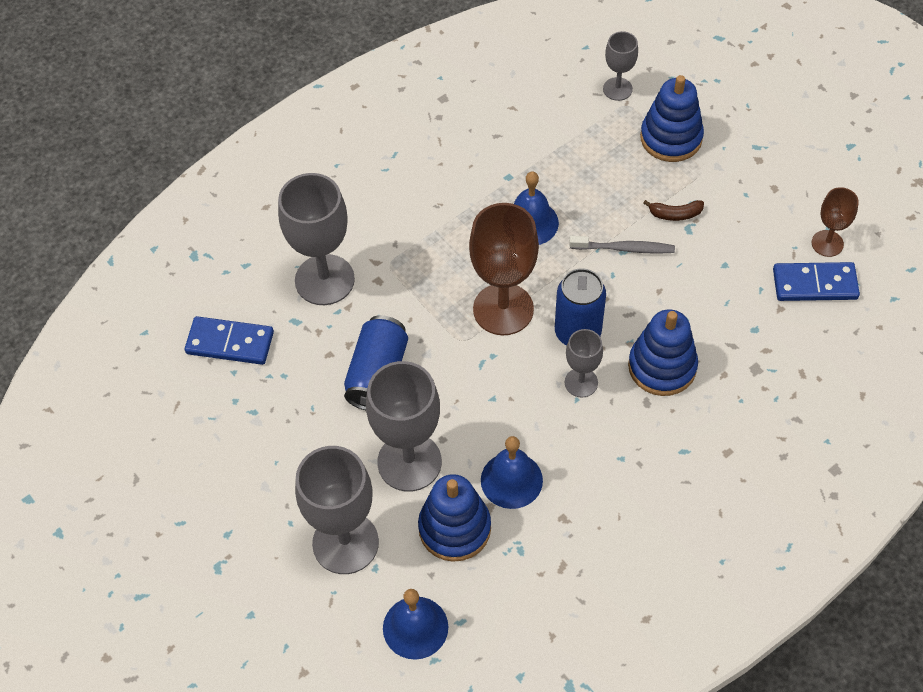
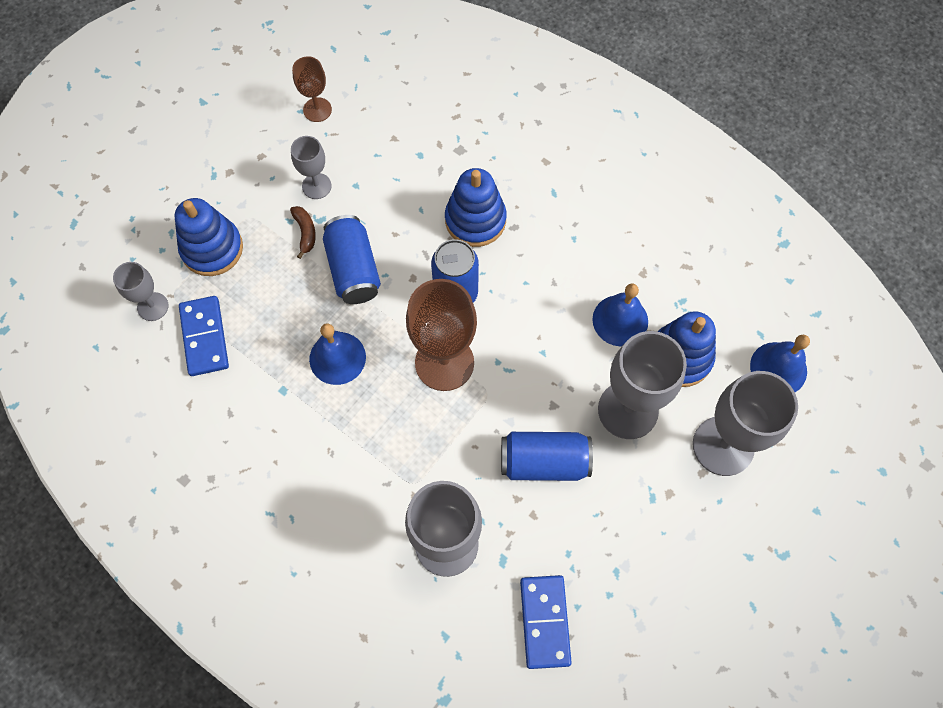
camera: 105 degrees left, 10 degrees up
(581, 382) = (508, 282): grey goblet -> grey goblet (316, 186)
(624, 248) = (353, 269): grey toothbrush -> blue can
(815, 284) = (363, 115): blue domino -> blue domino (204, 337)

